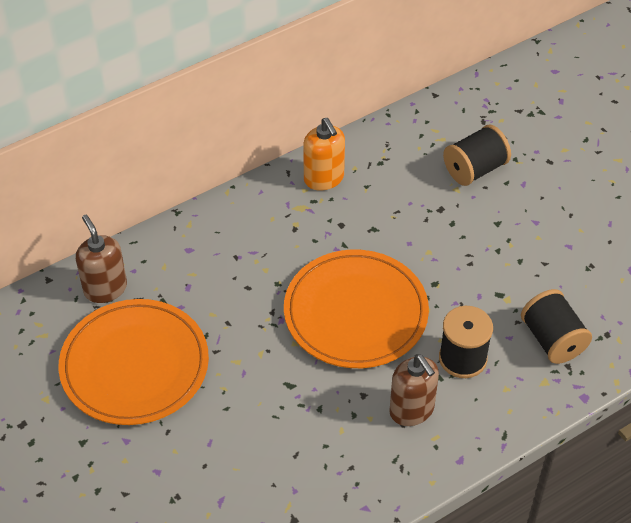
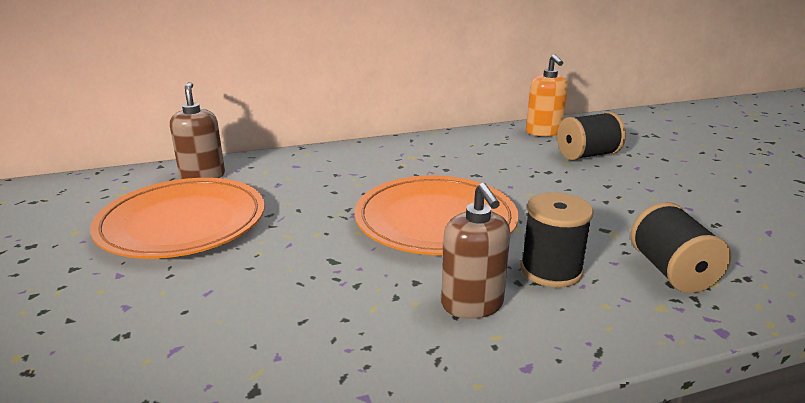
camera: 15 degrees right, 25 degrees down
(324, 178) = (441, 145): orange soap dispenser -> orange soap dispenser (543, 132)

